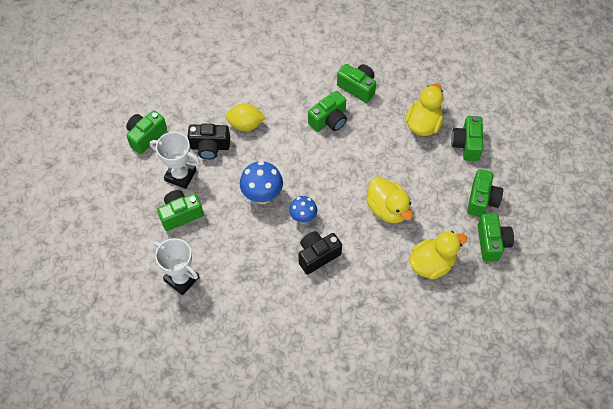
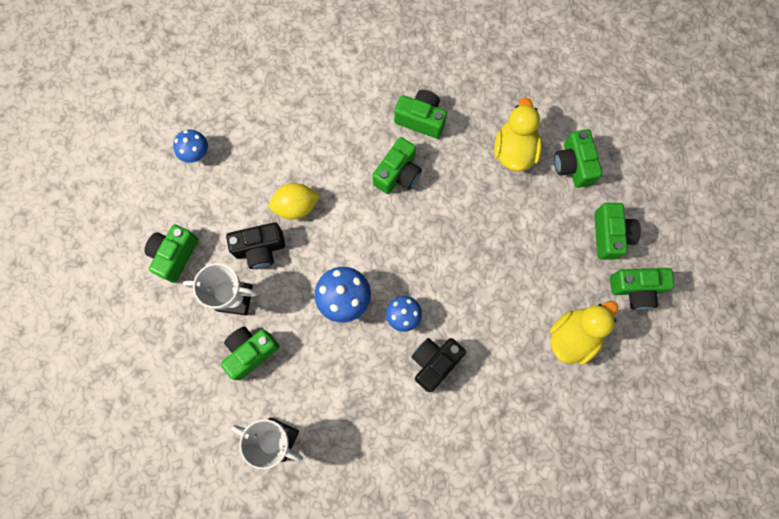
camera: 15 degrees left, 15 degrees up
(184, 74) = (197, 155): none -> blue mushroom
(387, 209) = (501, 277): yellow duck -> none
(491, 242) = (635, 289): green camera -> green camera turned 105 degrees clockwise

